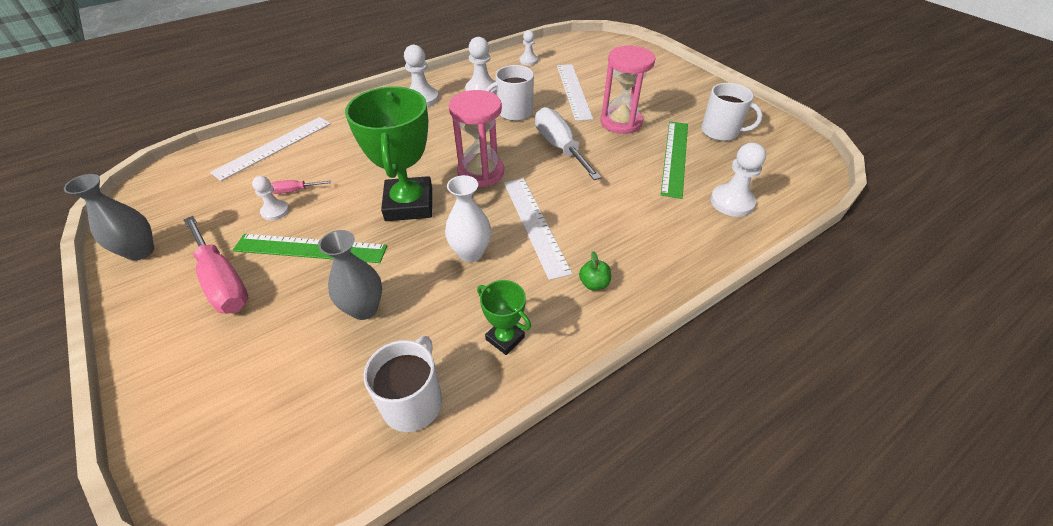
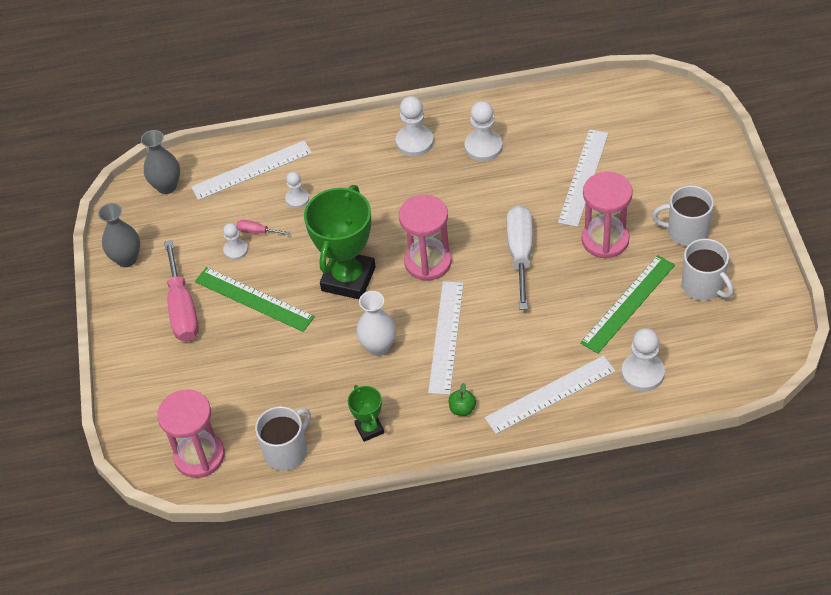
camera: 30 degrees right, 5 degrees up
(289, 454) = (199, 456): none -> pink hourglass
(364, 309) = (277, 369): grey vase -> grey vase (166, 186)
(514, 112) = (500, 191): white mug -> white mug (686, 231)
(528, 61) = (561, 111): white pawn -> white pawn (297, 199)
(668, 243) = (550, 394): none -> white ruler

